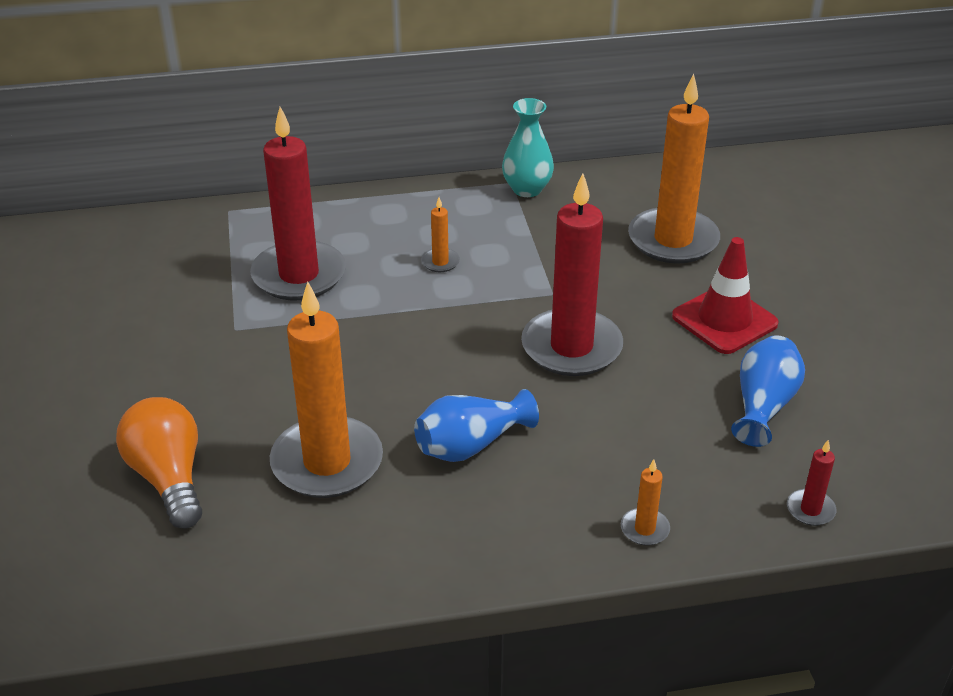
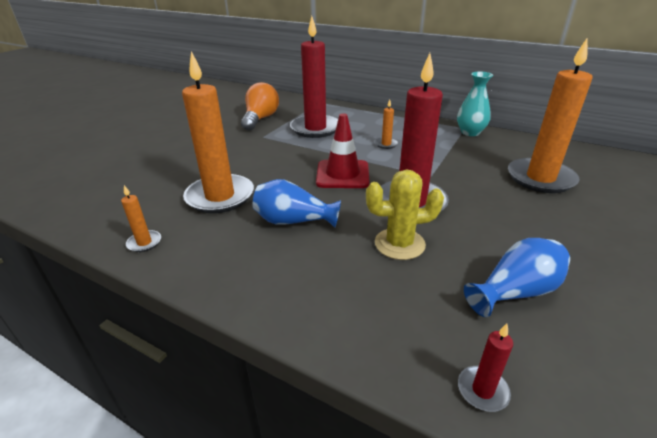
camera: 40 degrees right, 5 degrees down
(169, 478) = (157, 173): orange light bulb -> orange light bulb (260, 119)
(616, 410) = (399, 244): none -> yellow cactus
(644, 529) = (331, 321): orange candle -> orange candle (144, 242)
(724, 320) = (536, 229): red traffic cone -> red traffic cone (342, 174)

